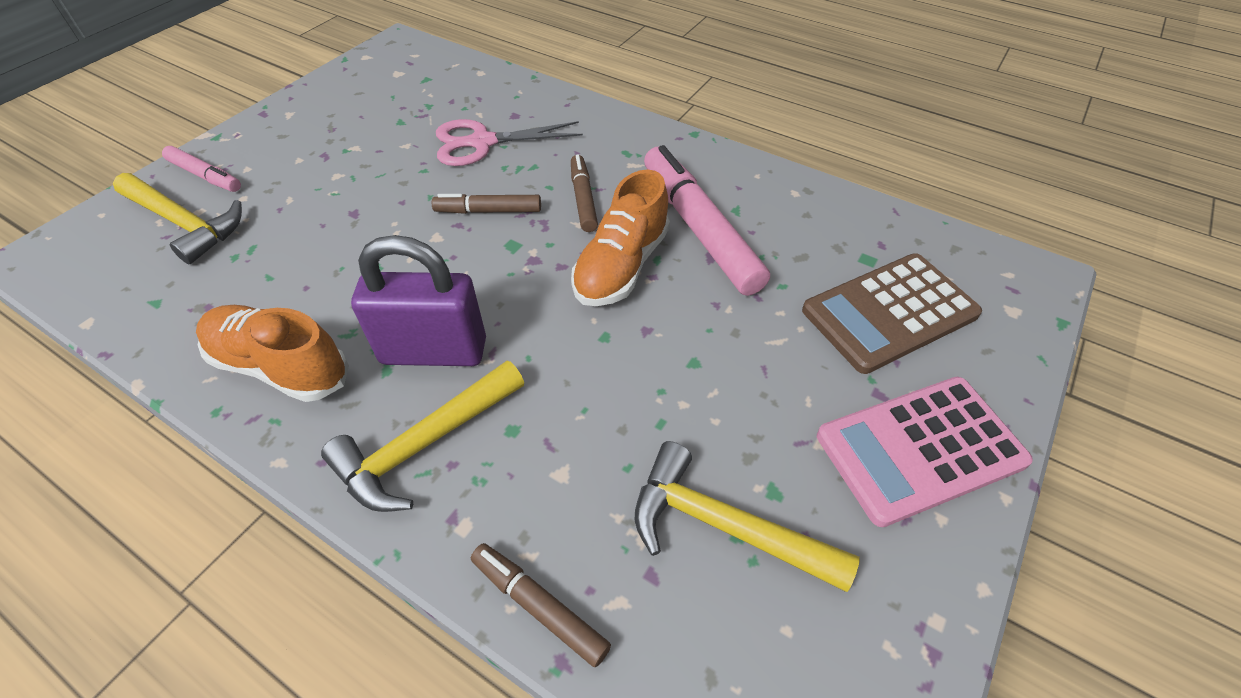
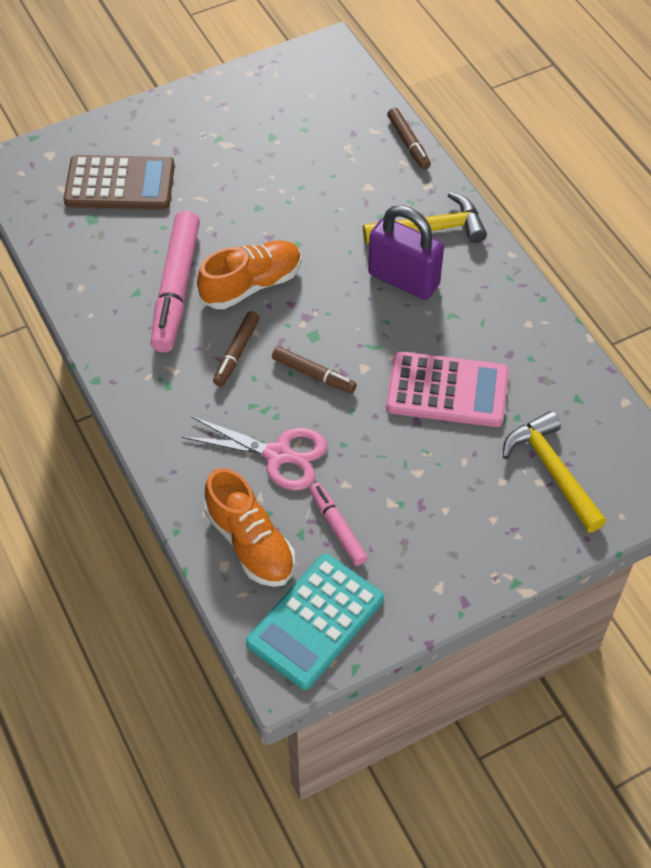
camera: 150 degrees left, 5 degrees up
(205, 176) = (530, 525): pink marker -> pink marker (337, 527)
(281, 366) = (499, 310): orange shoe -> orange shoe (250, 543)
(387, 69) = (315, 621): none -> turquoise calculator
(724, 526) = (306, 135): yellow hammer -> none
(920, 449) = (185, 122): pink calculator -> pink calculator (447, 390)

